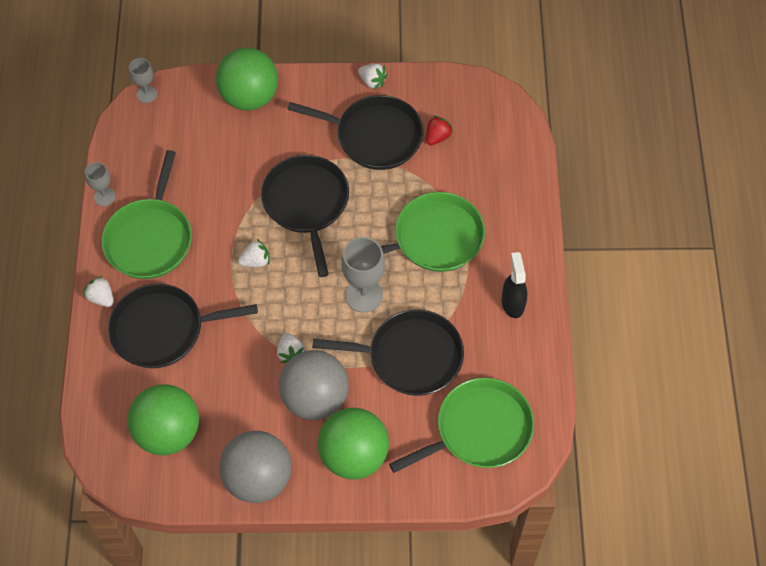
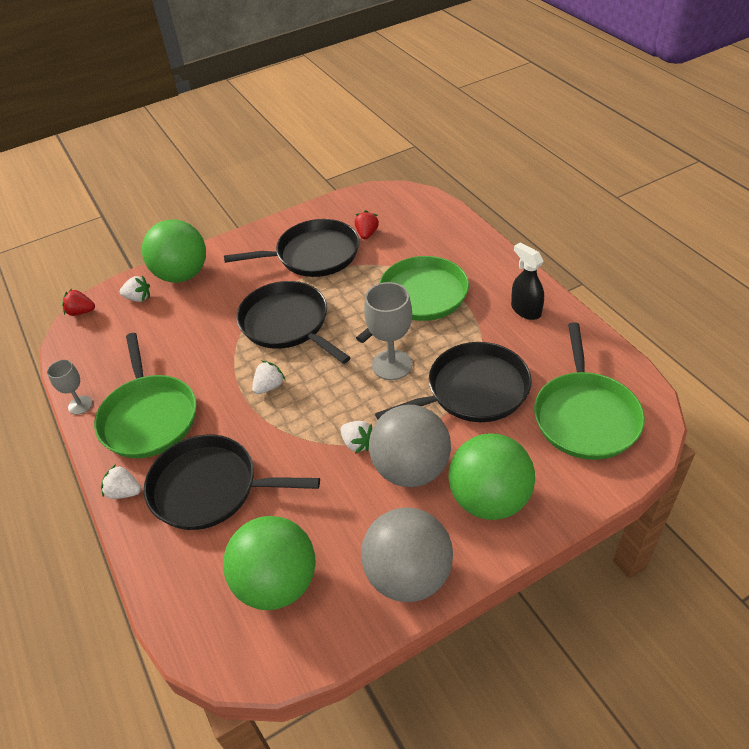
camera: 25 degrees left, 15 degrees down
(146, 94) = (81, 312): grey goblet -> red strawberry
(163, 329) = (210, 488): black pan -> black pan turned 45 degrees clockwise
(372, 81) = (284, 223): white strawberry -> white strawberry (138, 298)
(479, 430) = (585, 416): green pan -> green pan turned 150 degrees clockwise

